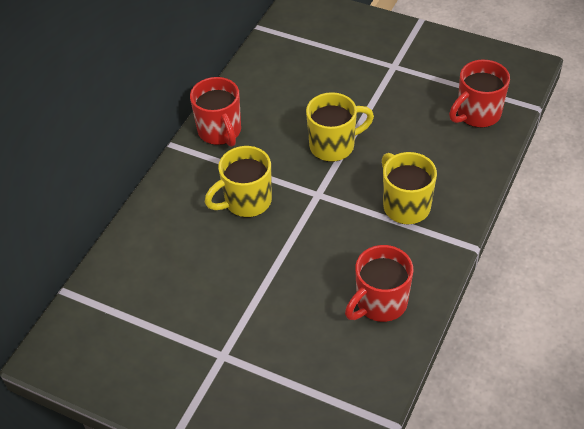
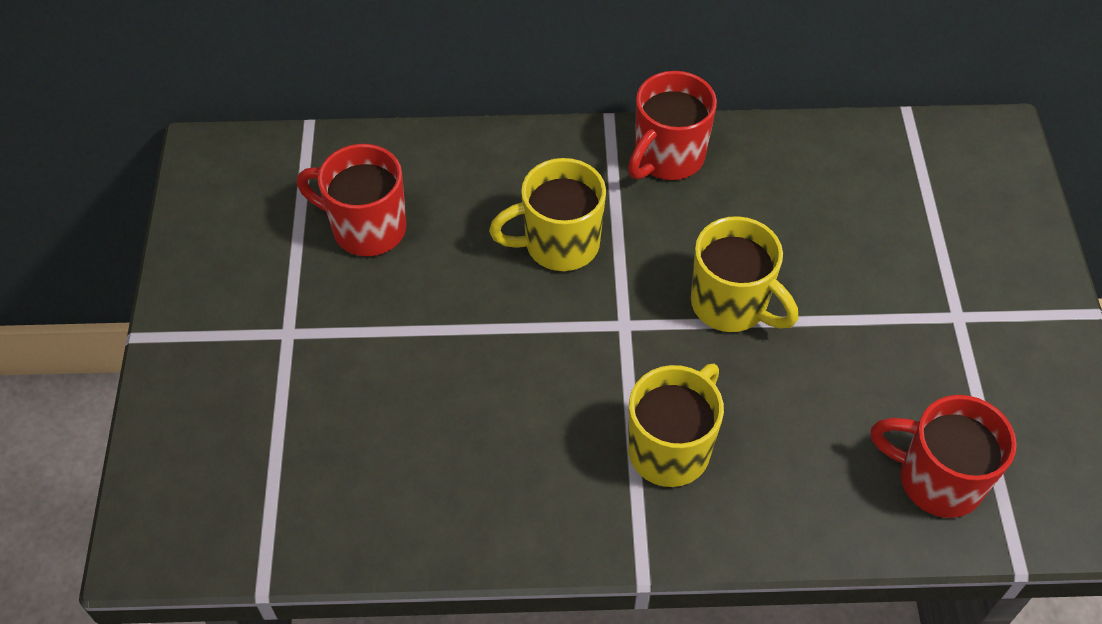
camera: 60 degrees right, 5 degrees up
(246, 201) = (559, 244): yellow mug -> yellow mug turned 45 degrees counterclockwise
(380, 303) = (465, 488): red mug -> red mug (366, 228)

